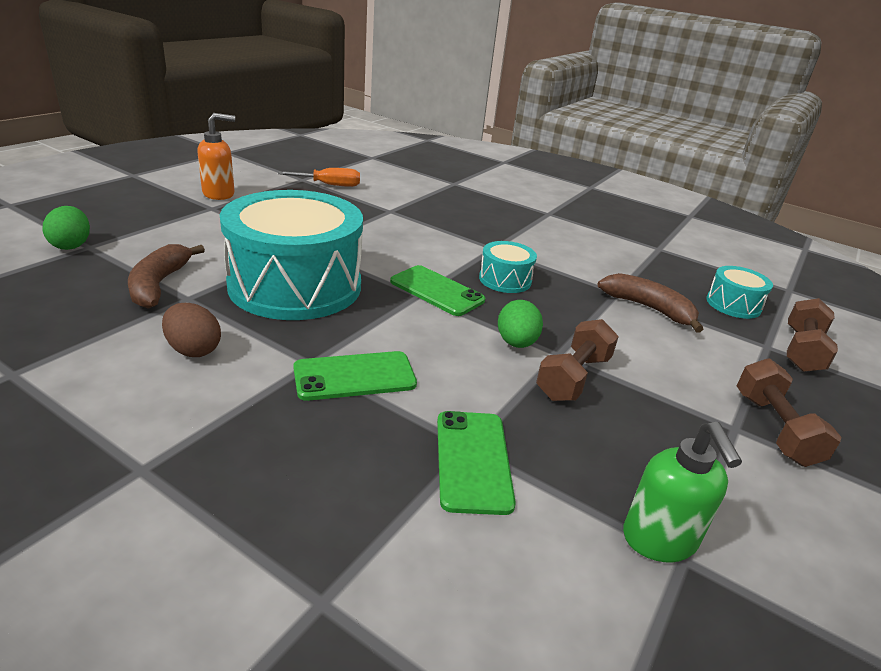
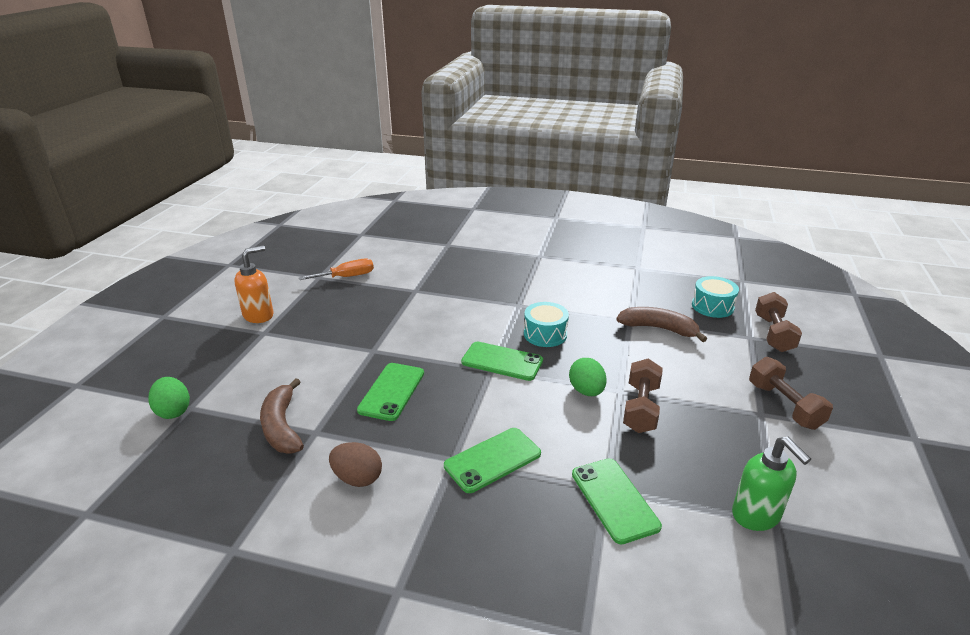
camera: 15 degrees left, 0 degrees up
(295, 285) = (392, 391): turquoise drum -> green phone

